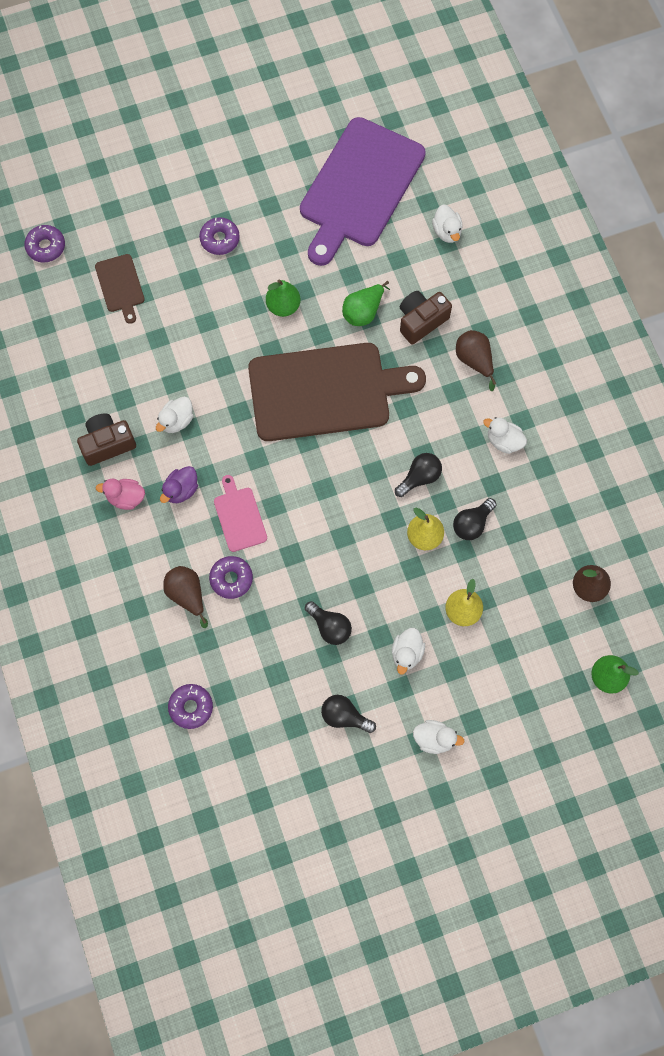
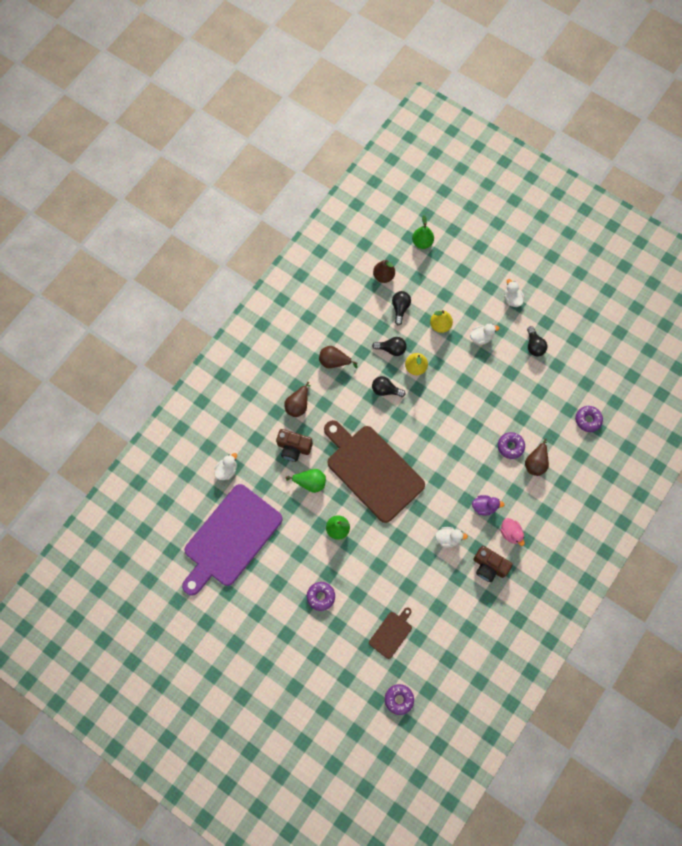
camera: 125 degrees left, 0 degrees up
(239, 516) = (475, 466): pink cutting board -> none
(330, 627) = (497, 382): black light bulb -> black light bulb (400, 308)
(360, 188) = (231, 538): purple cutting board -> purple cutting board turned 135 degrees clockwise
(504, 441) = (334, 362): white duck -> brown pear

